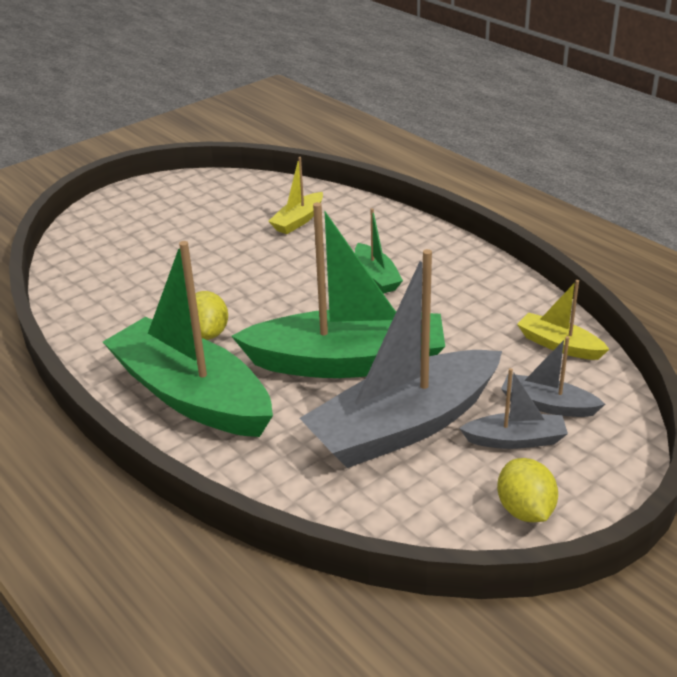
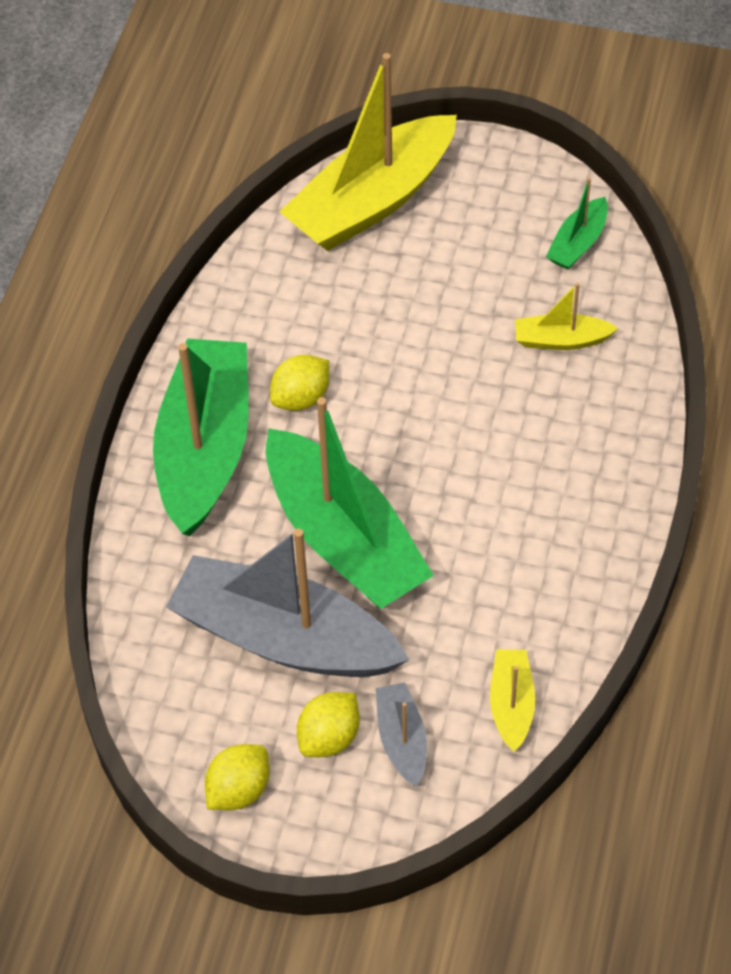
camera: 55 degrees right, 20 degrees up
(97, 244) = (372, 201): none -> yellow boat
(376, 277) = (509, 477): green boat -> green boat (578, 243)
(515, 440) = (329, 737): grey boat -> yellow lemon

